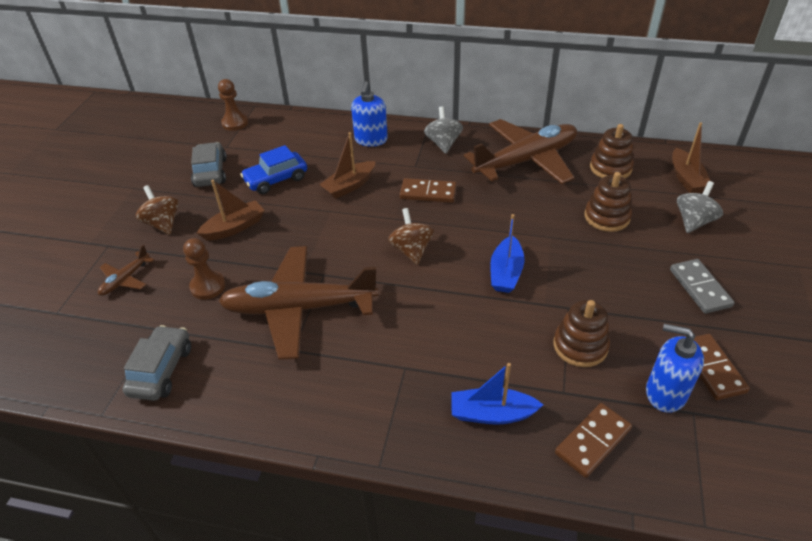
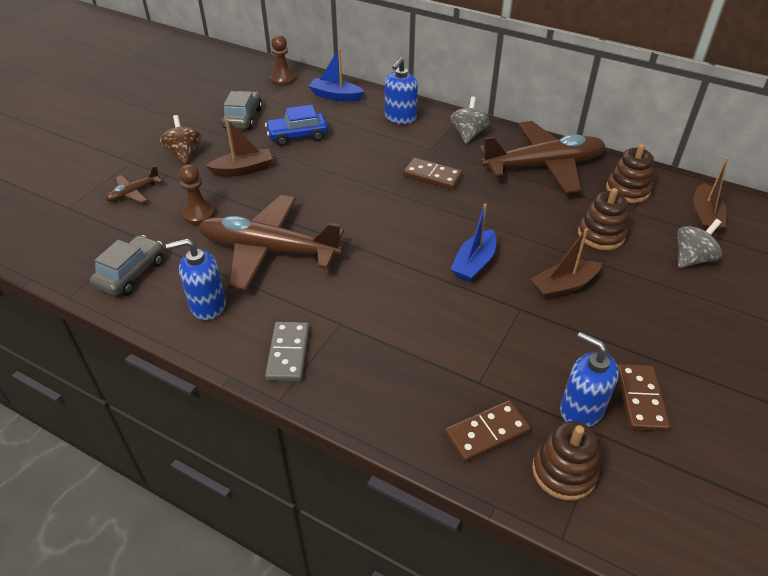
camera: 15 degrees right, 0 degrees up
(260, 384) = (207, 305): none -> blue soap dispenser
(349, 186) = (361, 155): brown boat -> brown boat (563, 286)
(411, 250) = (393, 223): brown spinning top -> none
(492, 414) = (401, 383): blue boat -> blue boat (335, 96)
(580, 346) = (516, 346): brown stacking toy -> brown stacking toy (564, 471)
(699, 288) = (666, 322): grey domino -> grey domino (288, 353)

